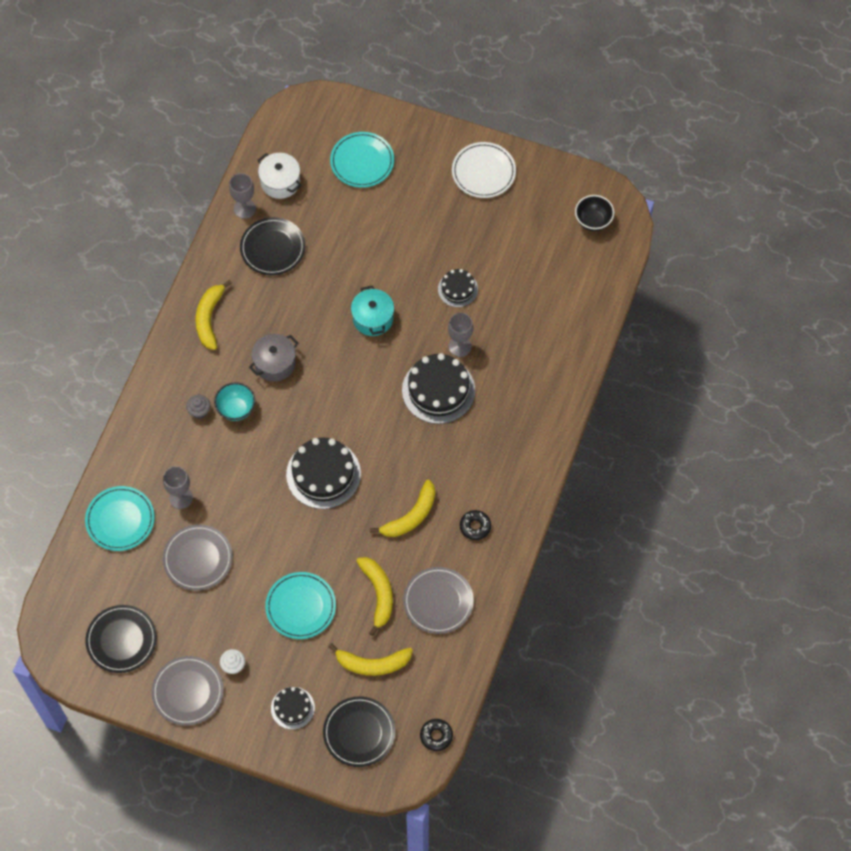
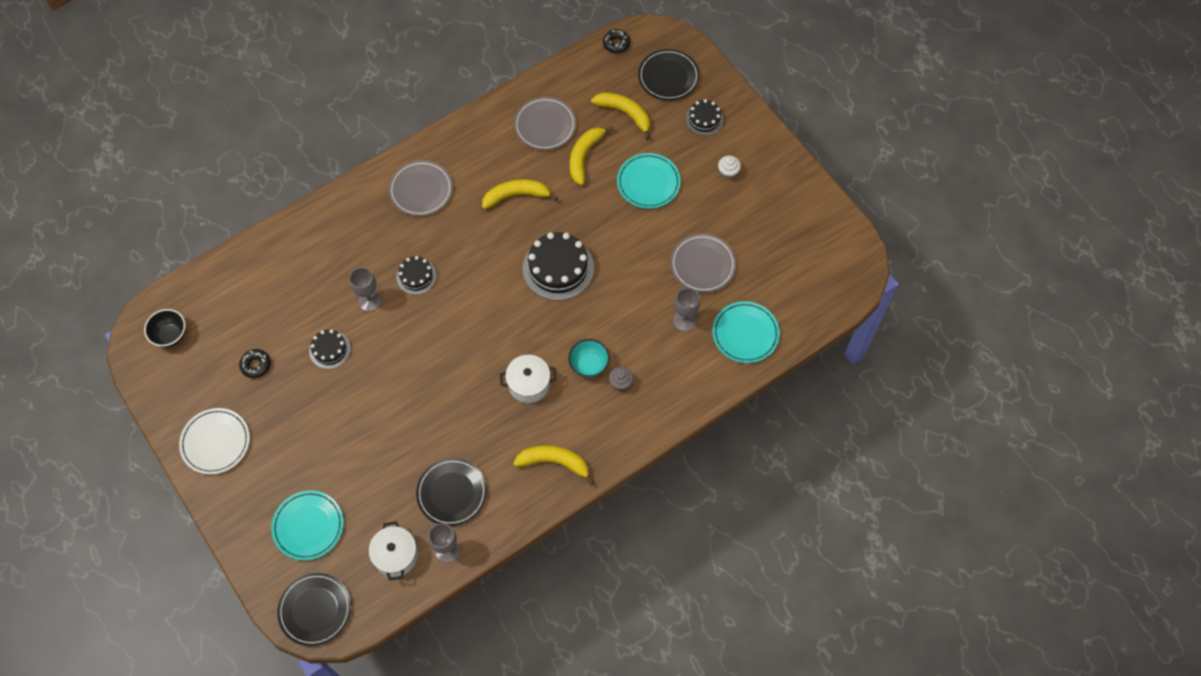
camera: 145 degrees left, 0 degrees up
(121, 640) = (802, 241): black plate -> black plate (315, 610)
(188, 692) = (774, 175): grey plate -> grey plate (421, 190)
(209, 318) = (554, 462): yellow banana -> yellow banana turned 120 degrees counterclockwise
(275, 363) = (529, 384): grey pot -> white pot
(373, 318) = (419, 370): turquoise pot -> none
(438, 390) = (416, 276): black cake -> black cake, size x0.56
(475, 526) = (475, 159): black donut -> black donut (256, 365)

